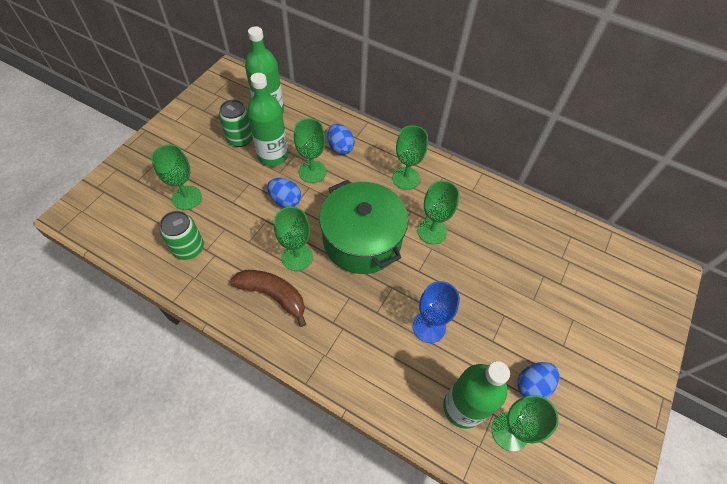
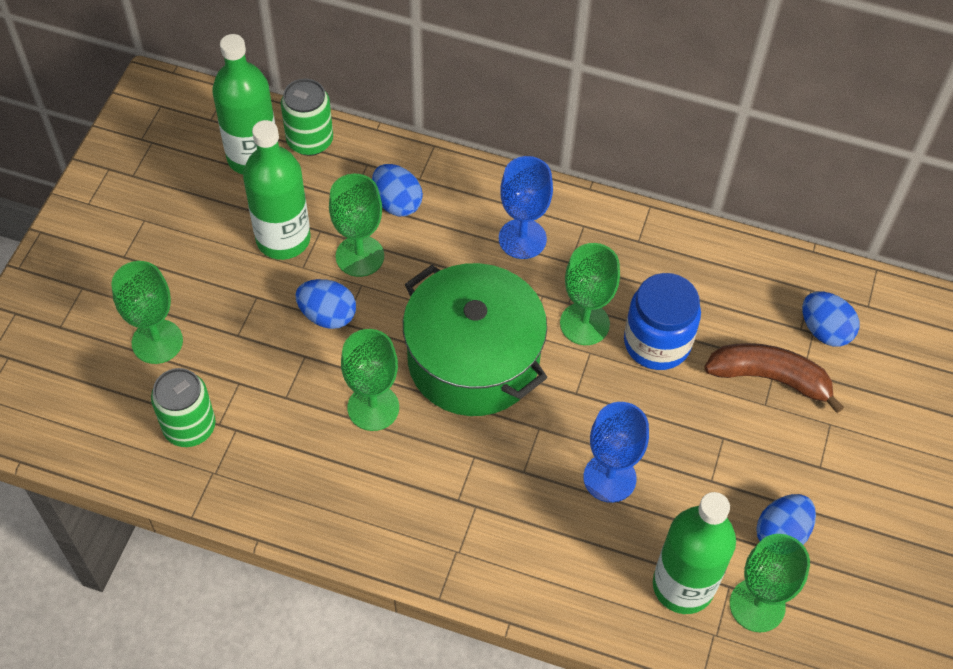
camera: 10 degrees left, 0 degrees up
(240, 139) = (216, 218): green can -> green can (310, 141)
(273, 295) = (352, 476): brown banana -> brown banana (770, 378)
(406, 178) = (522, 239): green goblet -> blue goblet
(473, 250) = (657, 342): none -> blue jar
(576, 261) = (824, 330): none -> blue egg

